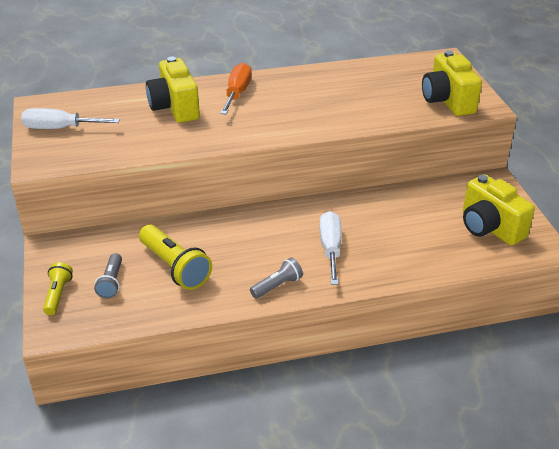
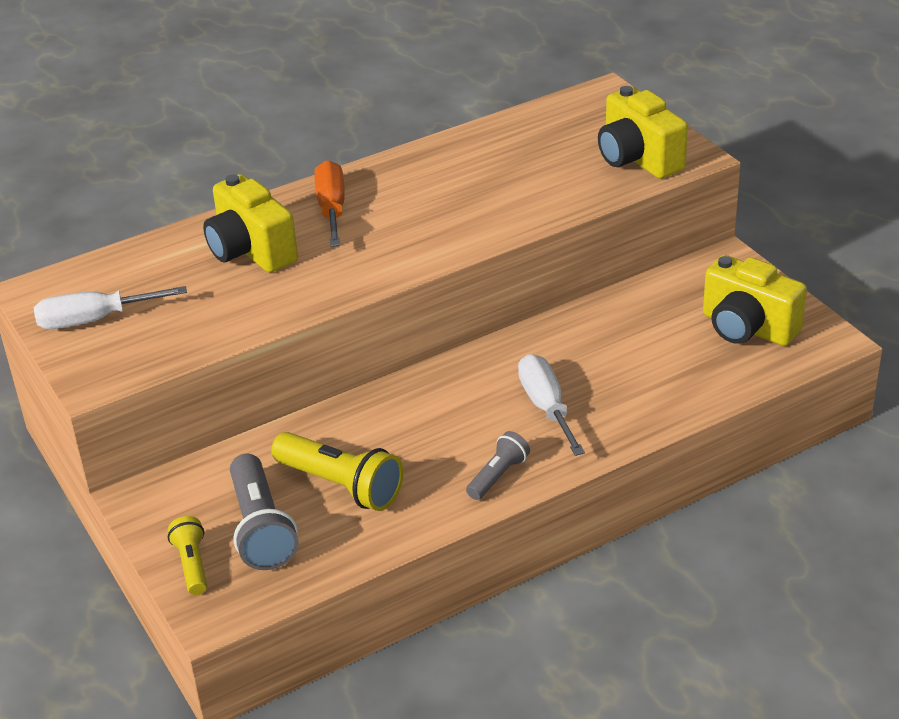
camera: 15 degrees left, 0 degrees up
(111, 282) = (261, 529): grey flashlight -> grey flashlight, size x1.74

